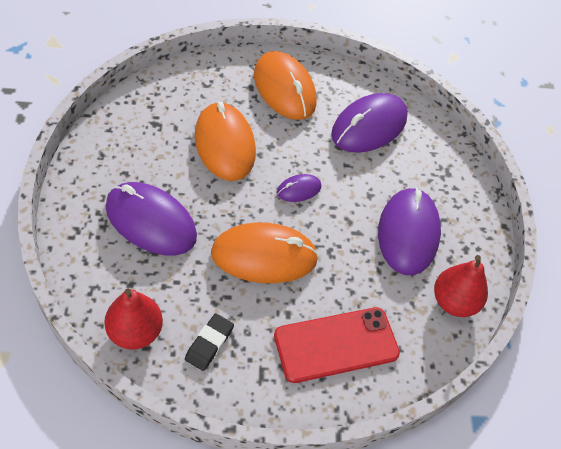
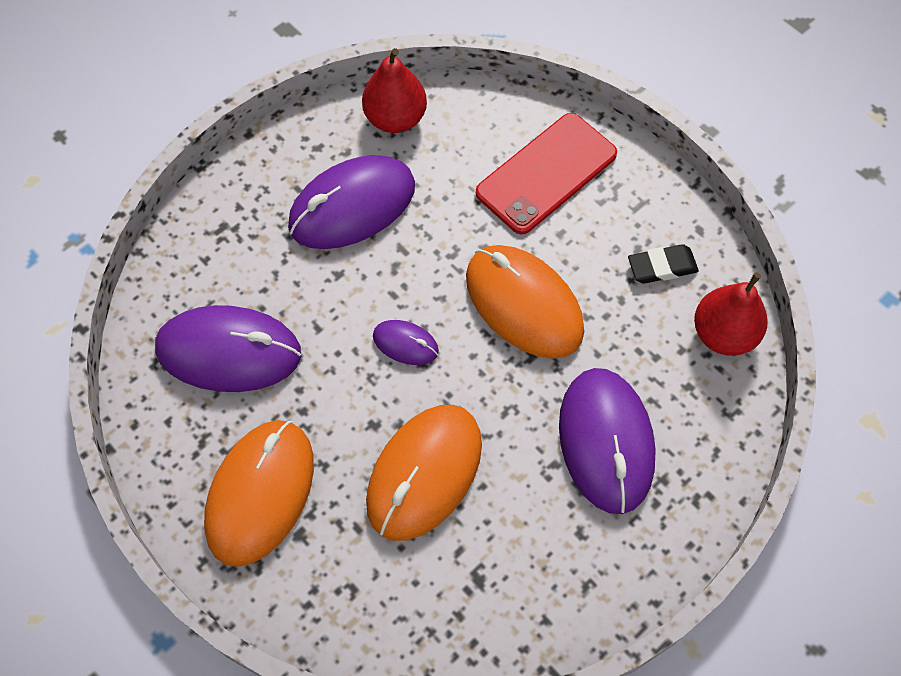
camera: 125 degrees left, 10 degrees up
(336, 345) = (546, 173): red phone -> red phone turned 75 degrees counterclockwise

